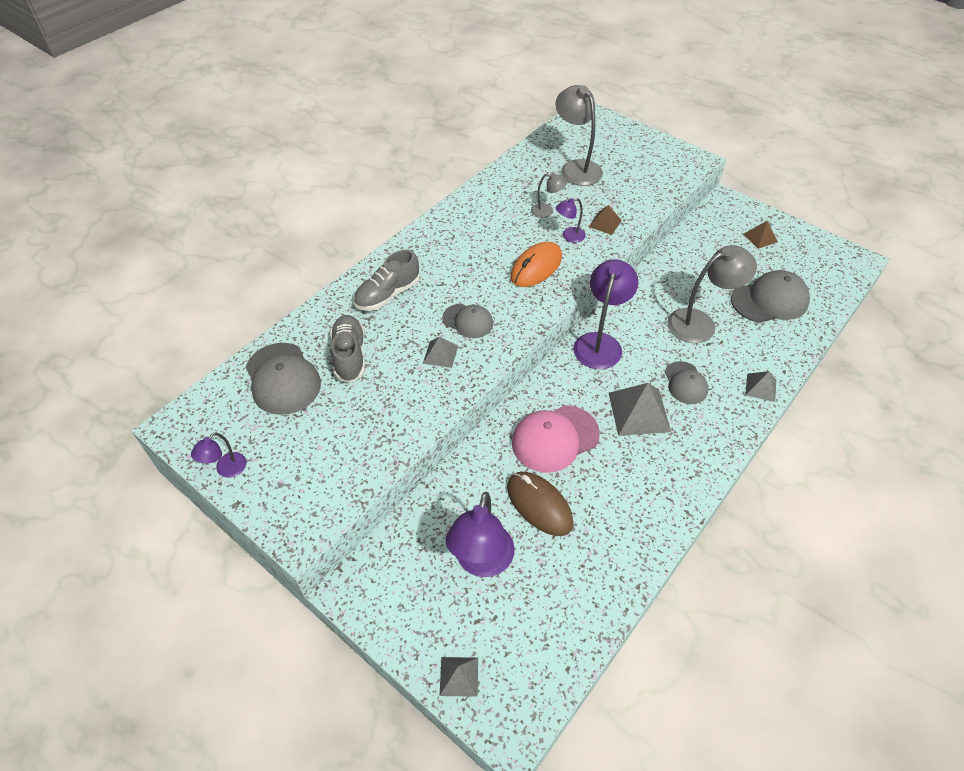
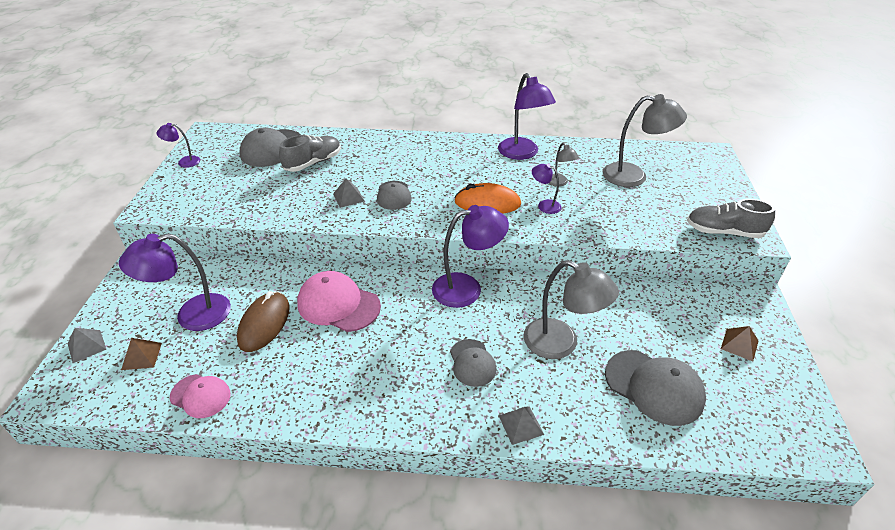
camera: 55 degrees right, 10 degrees down
(388, 295) = (384, 153): grey shoe -> grey shoe (723, 232)
(483, 208) = (522, 154): none -> purple lamp
(576, 168) = (634, 176): grey lamp -> grey lamp turned 75 degrees clockwise
(601, 588) = (200, 396): none -> pink cap
(605, 223) = (586, 217): brown pyramid -> brown pyramid (141, 356)
(639, 412) = (409, 344): grey pyramid -> none
(685, 383) = (472, 363): grey cap -> grey cap turned 60 degrees counterclockwise

